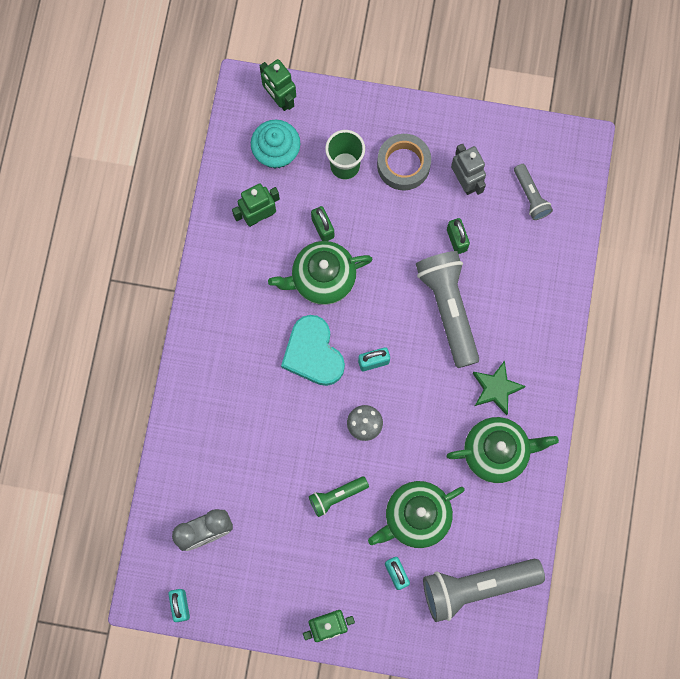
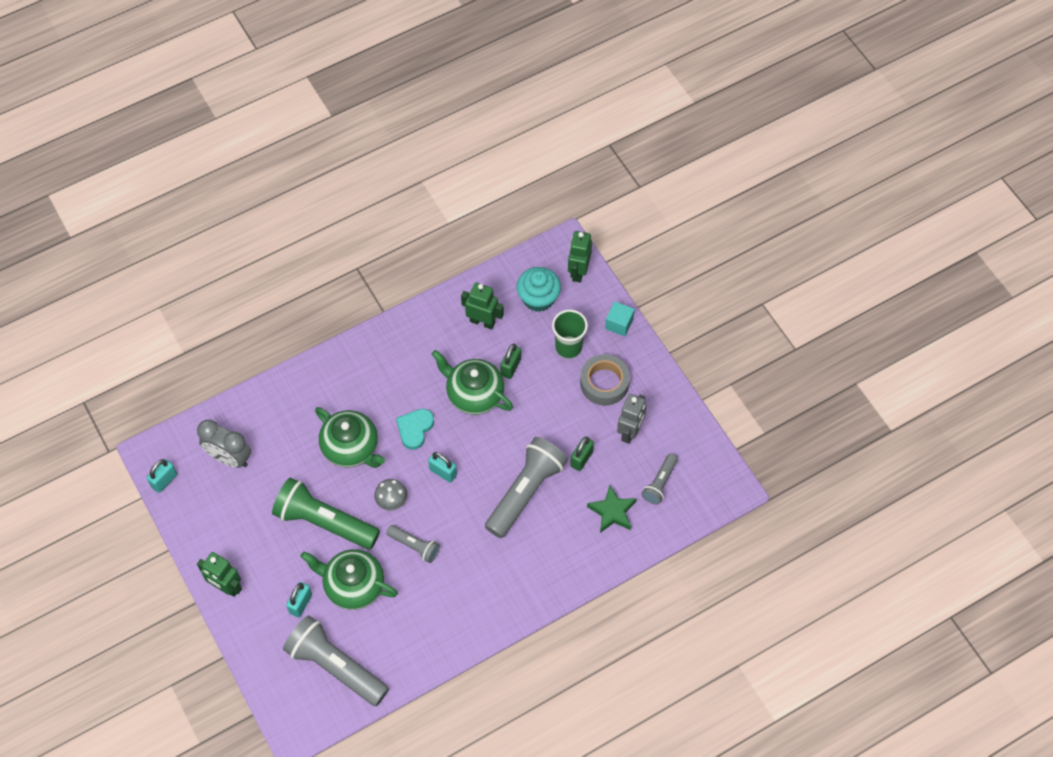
camera: 50 degrees right, 15 degrees down
(313, 353) = (415, 429): turquoise heart -> turquoise heart, size x0.67
(336, 496) = (324, 522): green flashlight -> green flashlight, size x1.95
(358, 107) = (619, 324): none -> turquoise cube
(422, 438) = (415, 546): none -> grey flashlight
(496, 389) = (494, 568): green star -> green star (612, 512)
(496, 452) = (448, 604): green teapot -> green teapot (351, 448)

